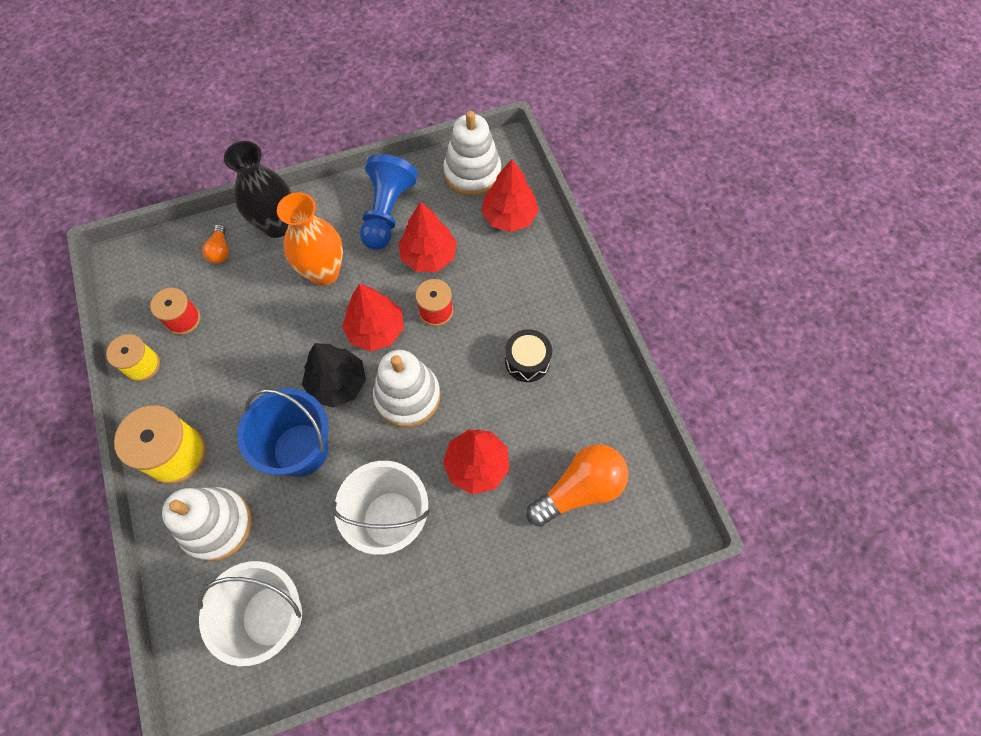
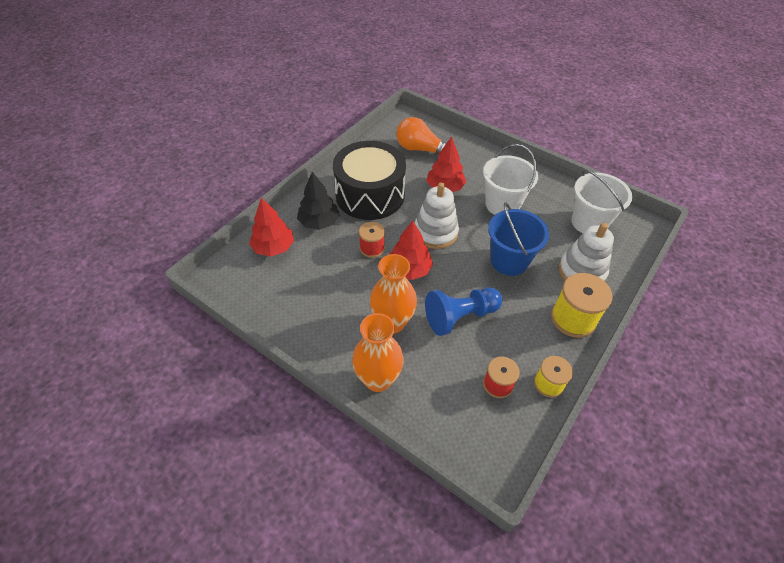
camera: 125 degrees left, 15 degrees down
(220, 250) = (428, 403): orange light bulb -> none
(277, 225) = (378, 379): black vase -> orange vase
(337, 383) = (458, 267): black tree -> black tree (319, 222)
(387, 212) = (316, 316): blue pawn -> blue pawn (460, 316)
(429, 256) = (335, 272): red tree -> none
(472, 173) = (247, 285): white stacking toy -> none
(527, 361) = (370, 195): black drum -> black drum, size x2.34

